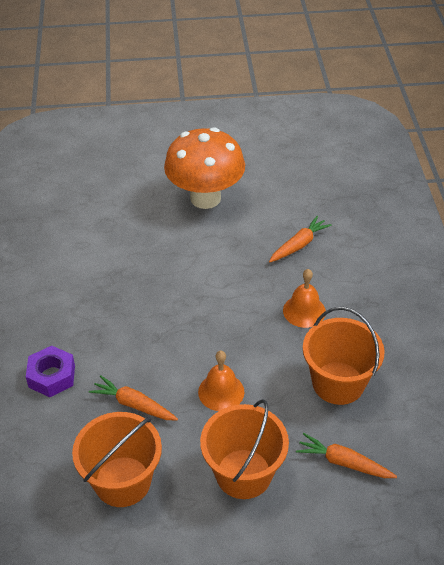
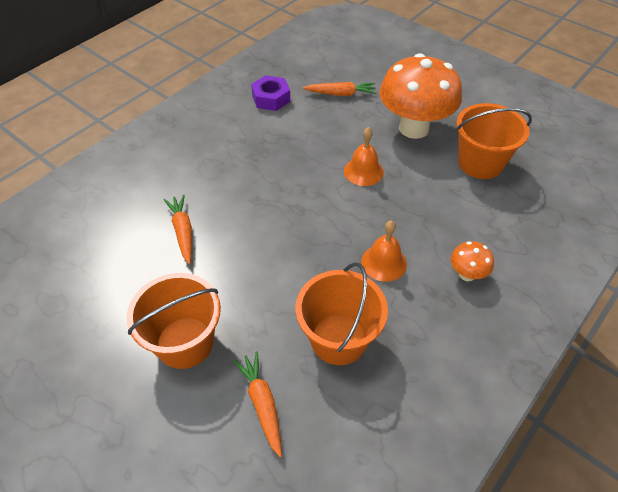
camera: 45 degrees right, 5 degrees up
(52, 376) = (162, 174): purple nut -> purple nut (271, 98)
(122, 481) = (111, 276): orange bucket -> orange bucket (480, 163)
(221, 392) = (247, 271): orange bell -> orange bell (363, 171)
(299, 245) = (445, 210): orange carrot -> orange carrot (341, 94)
(362, 278) = (467, 274): none -> orange mushroom

